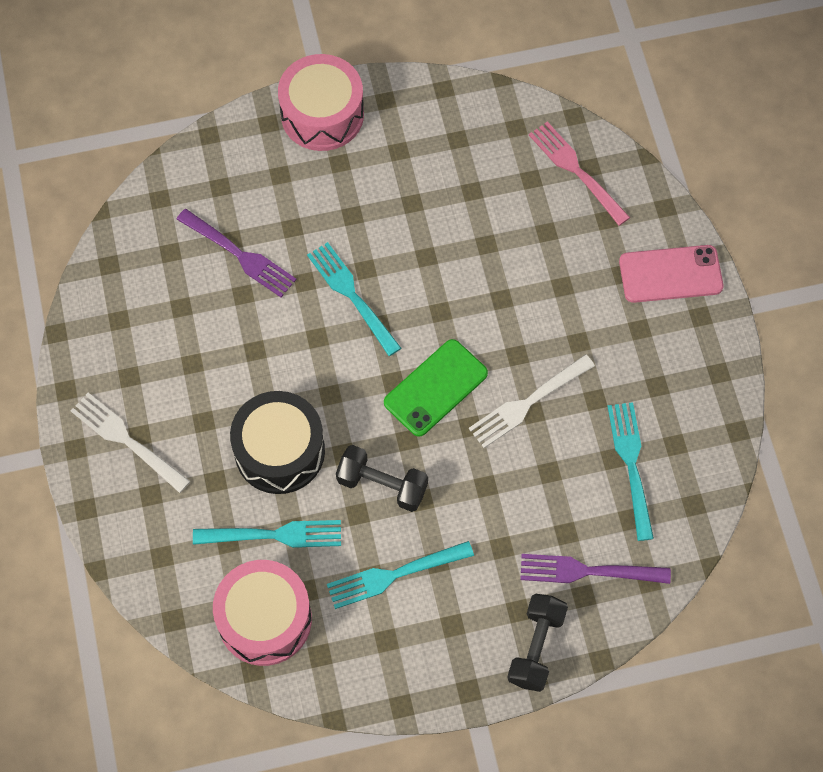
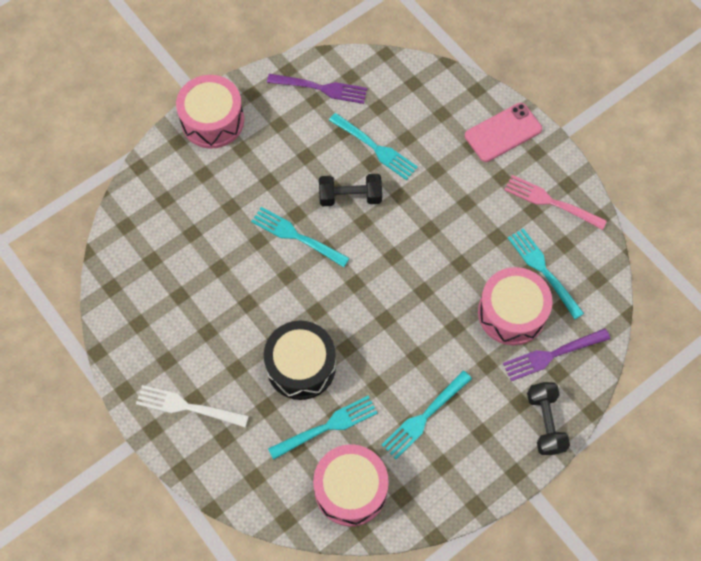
camera: 25 degrees left, 0 degrees up
(238, 254) = (202, 241): purple fork -> purple fork (320, 88)
(382, 485) = (384, 358): black dumbbell -> black dumbbell (350, 196)
(435, 388) = (386, 275): green phone -> none
(500, 227) = (374, 147): none -> turquoise fork
(528, 402) = (454, 258): white fork -> none
(564, 499) = (511, 313): none -> pink drum
(577, 171) = (406, 89): pink fork -> pink fork (551, 202)

